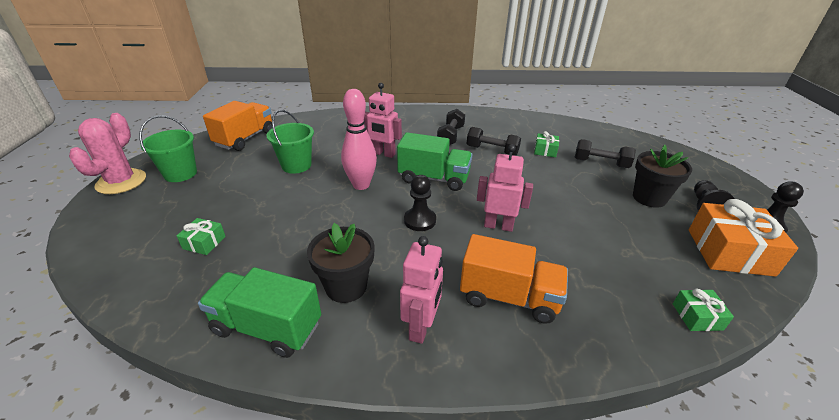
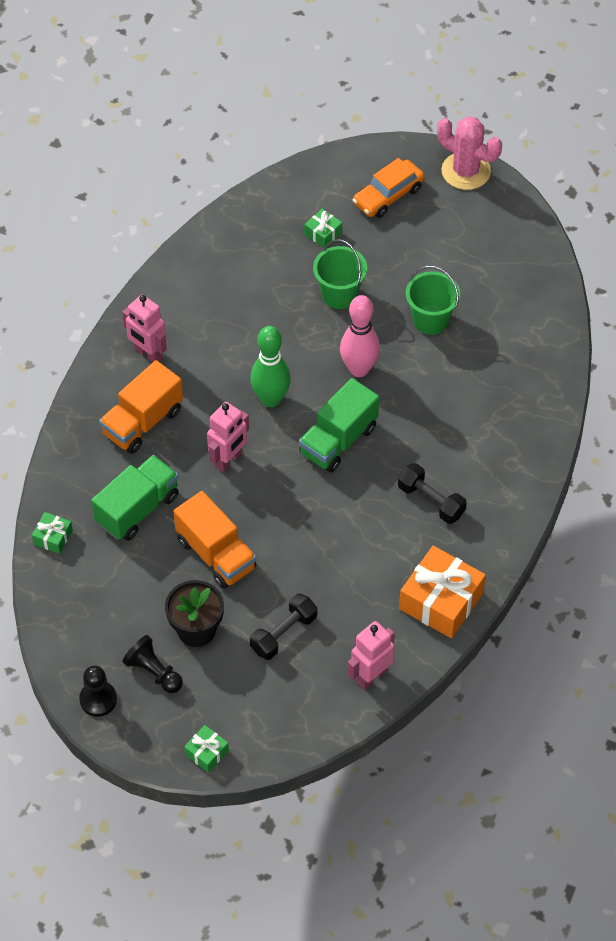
camera: 115 degrees right, 20 degrees up
(149, 215) = (388, 195): none -> orange car
(180, 174) = (460, 218): green bucket -> green bucket (339, 294)
(245, 138) = (524, 280): orange truck -> orange truck (216, 554)
(267, 327) = (200, 265): green truck -> green truck (137, 509)
(346, 287) = (214, 319): black flower pot -> none
(383, 154) = (418, 410): pink robot -> pink robot (371, 676)
(420, 220) = (271, 399): black pawn -> green bowling pin
(492, 150) = (371, 529): black dumbbell -> none
(545, 151) = (342, 590): green gift -> green gift (207, 753)
(729, 252) = (91, 629): orange gift -> orange gift (441, 601)

